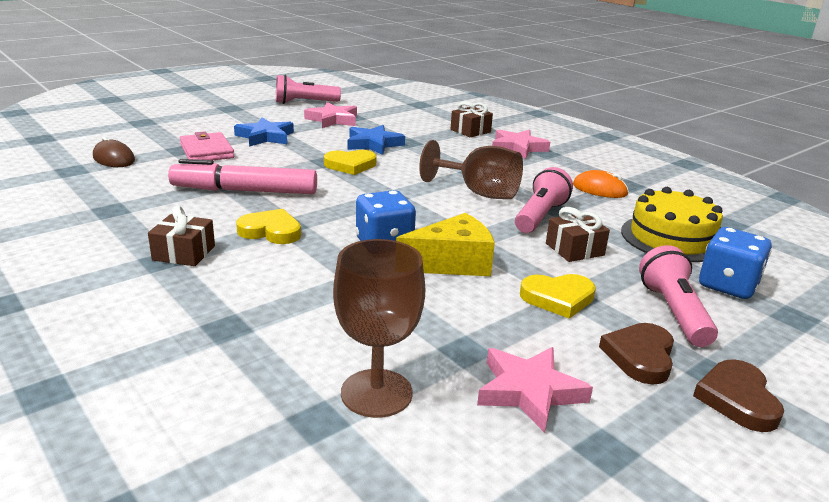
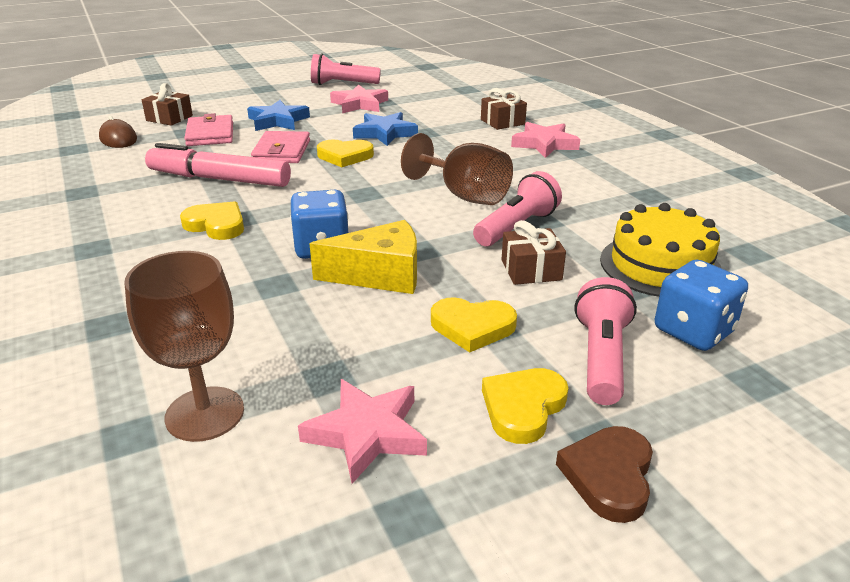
camera: 15 degrees right, 5 degrees up
(184, 253) = (118, 242): brown gift -> brown gift (169, 118)
(288, 163) = (282, 151): none -> pink wallet
(600, 189) = (610, 199): orange mouse -> none
(640, 356) = (523, 407): brown heart -> yellow heart

